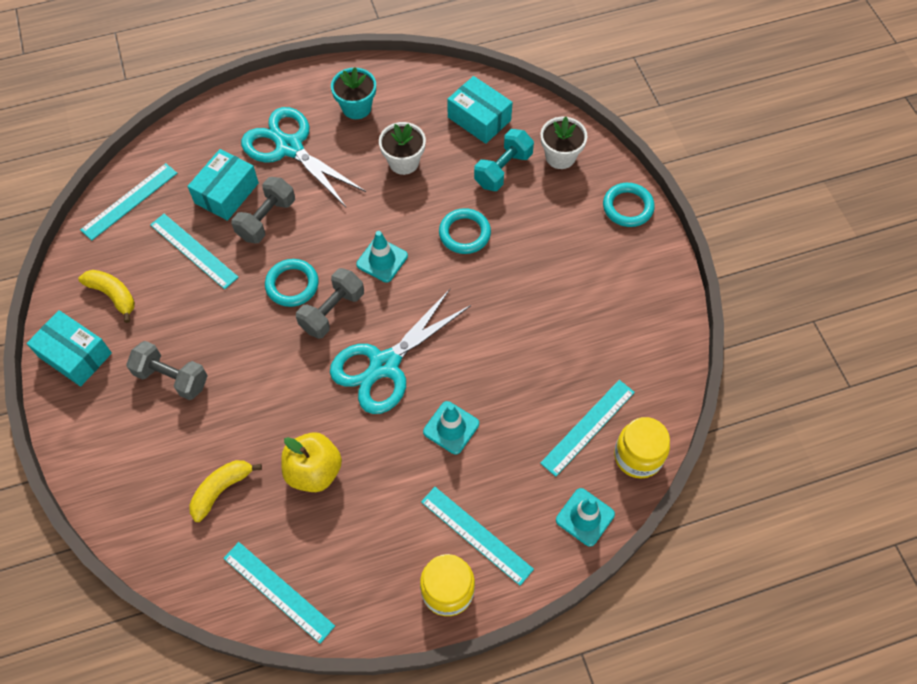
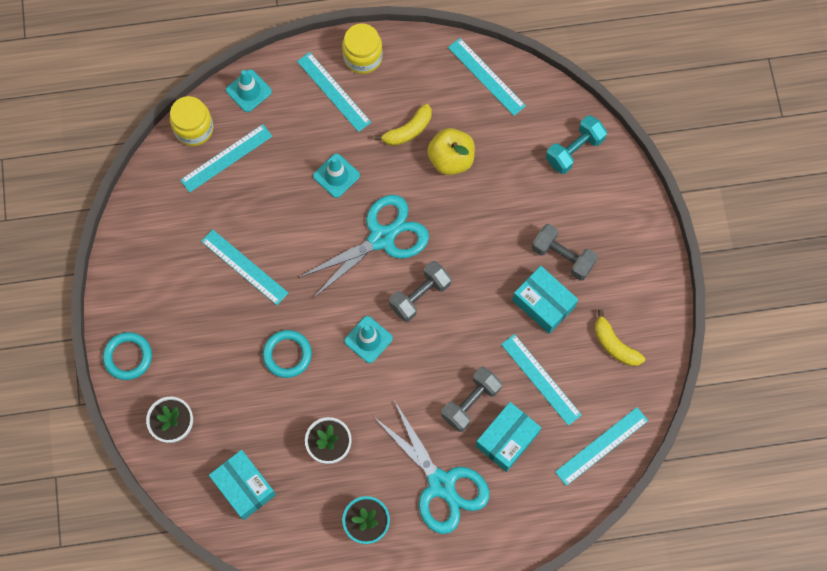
camera: 170 degrees left, 10 degrees up
(75, 355) = (646, 291): turquoise box -> turquoise box (543, 303)
(221, 490) = (525, 157): yellow banana -> yellow banana (408, 130)
(292, 285) = (453, 328): turquoise ring -> none
(503, 170) = (235, 420): turquoise dumbbell -> turquoise dumbbell (574, 150)
(532, 310) = (244, 267): none -> turquoise ruler

